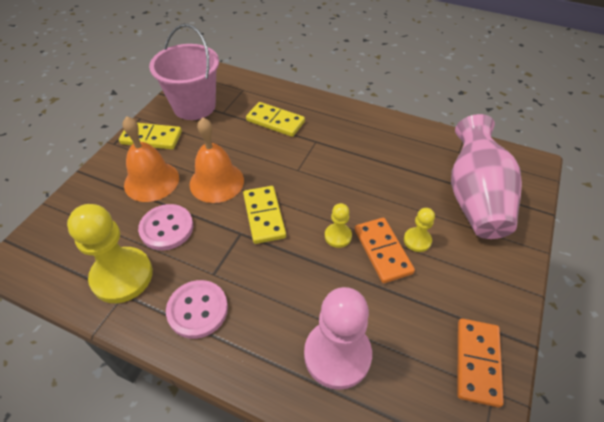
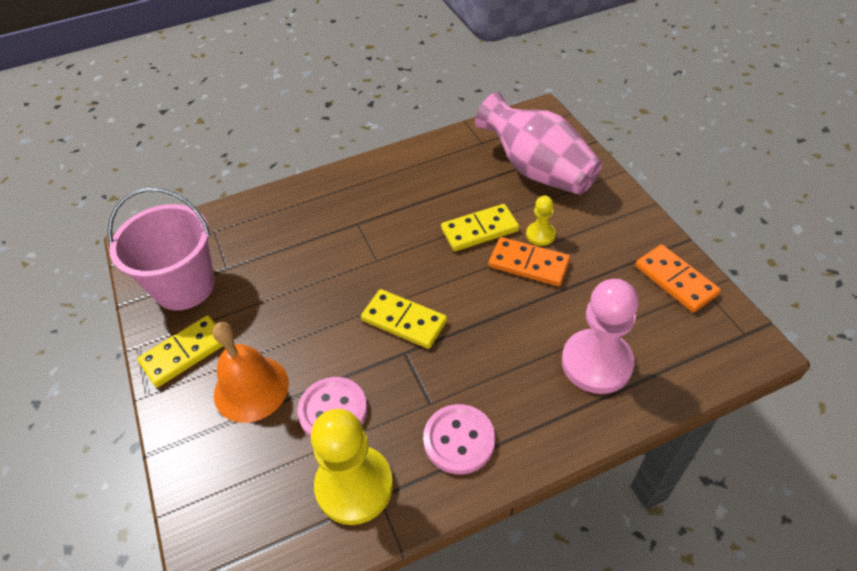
camera: 45 degrees left, 0 degrees up
(216, 182) = (319, 332): orange bell -> none
(275, 121) = (294, 235): yellow domino -> yellow domino (479, 230)
(338, 236) = (483, 283): yellow pawn -> none

